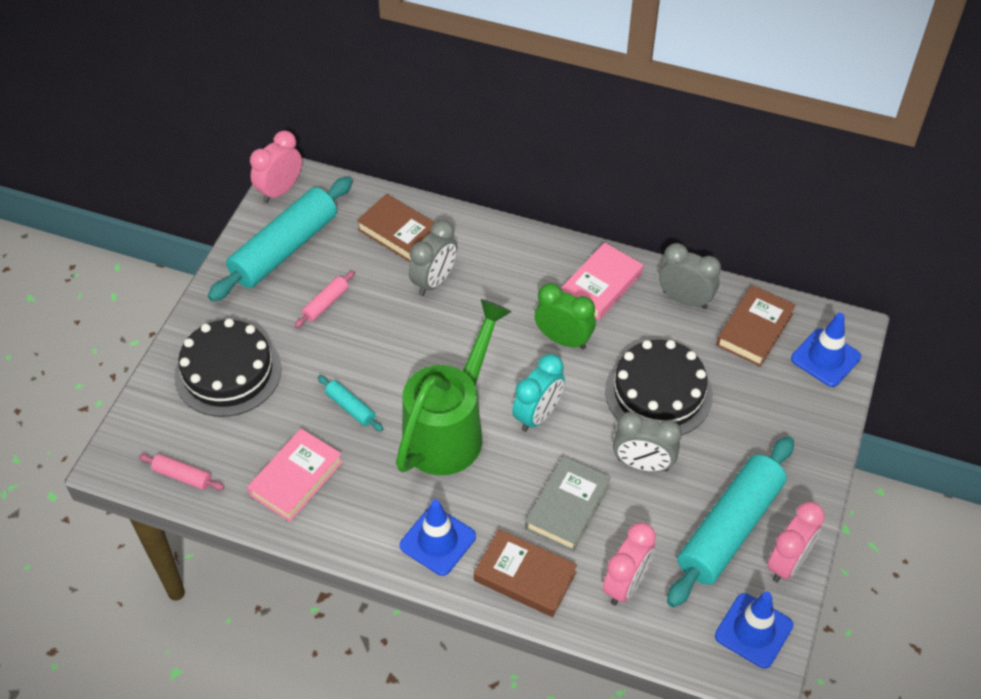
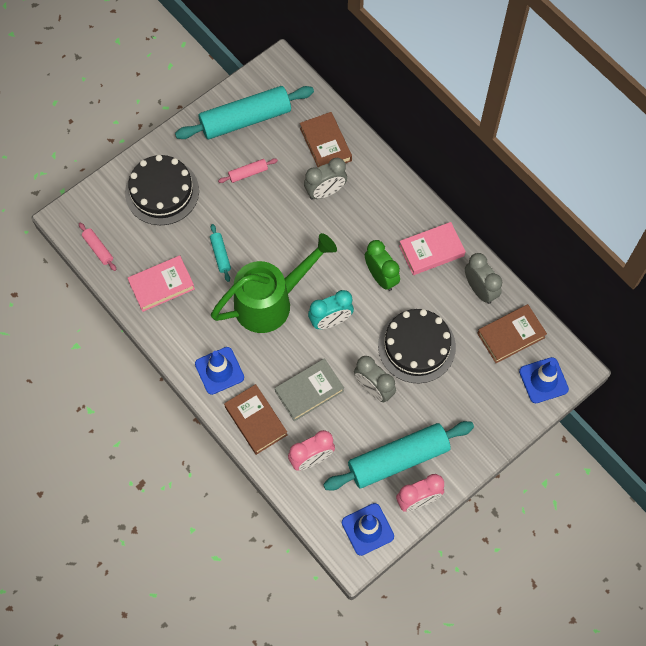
camera: 30 degrees right, 15 degrees up
(280, 190) = (268, 73): pink clock -> none

